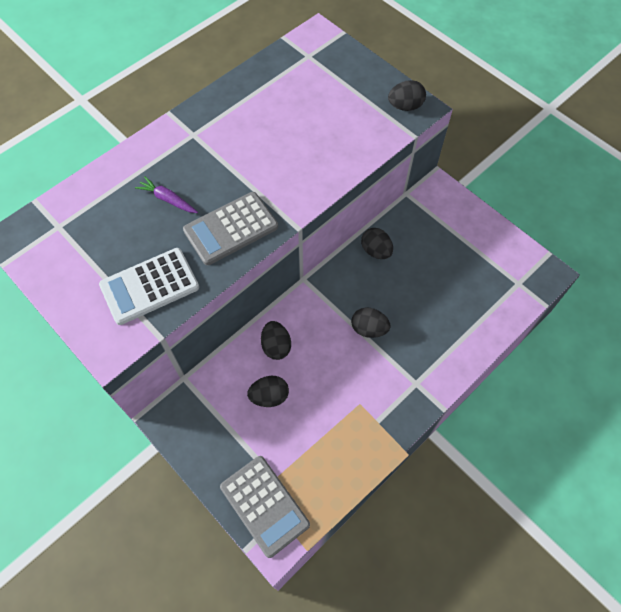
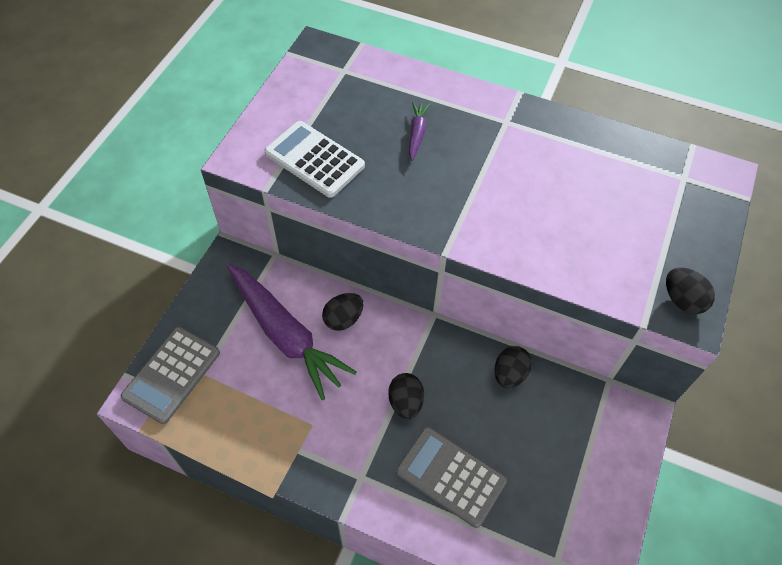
camera: 65 degrees right, 5 degrees down
(231, 229) = (411, 196): grey calculator -> grey calculator (450, 476)
(269, 396) = (285, 335): black egg -> purple carrot

